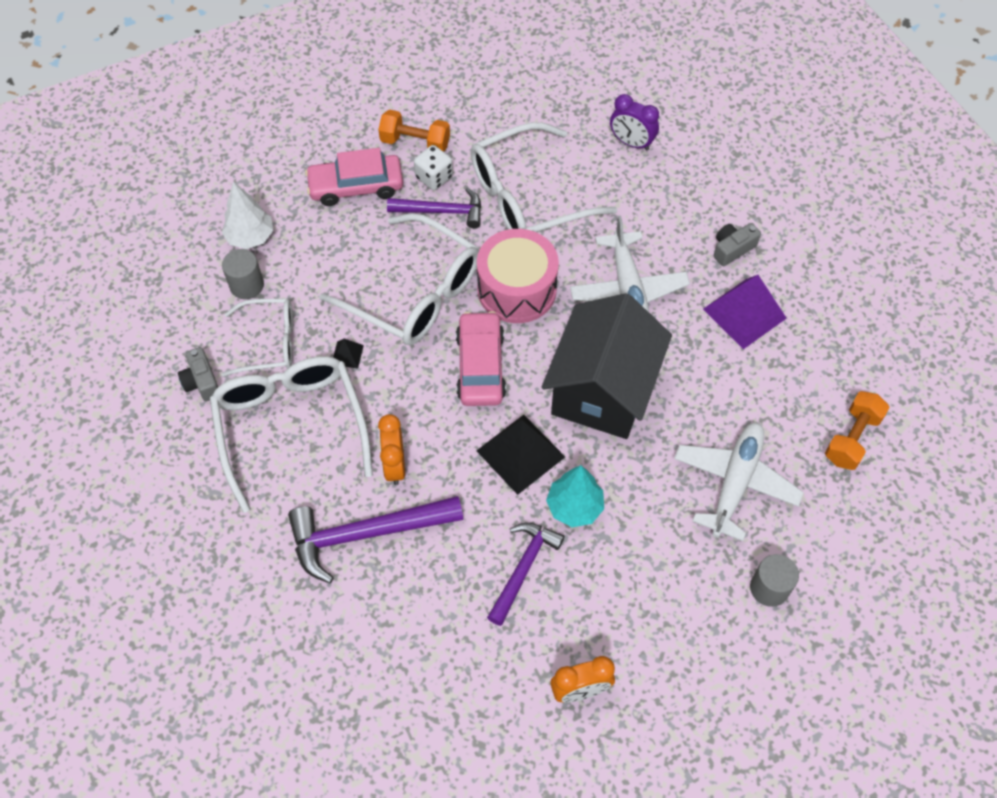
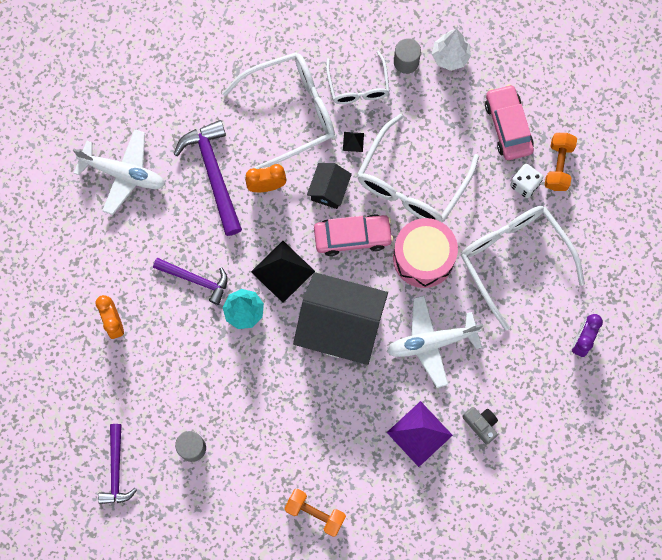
camera: 85 degrees right, 15 degrees up
(201, 381) = (321, 46): grey camera -> none
(412, 388) = (329, 190): none -> black house
(442, 211) = (491, 194): purple hammer -> purple hammer (116, 470)
(734, 483) = (271, 424): white plane -> white plane (123, 174)

